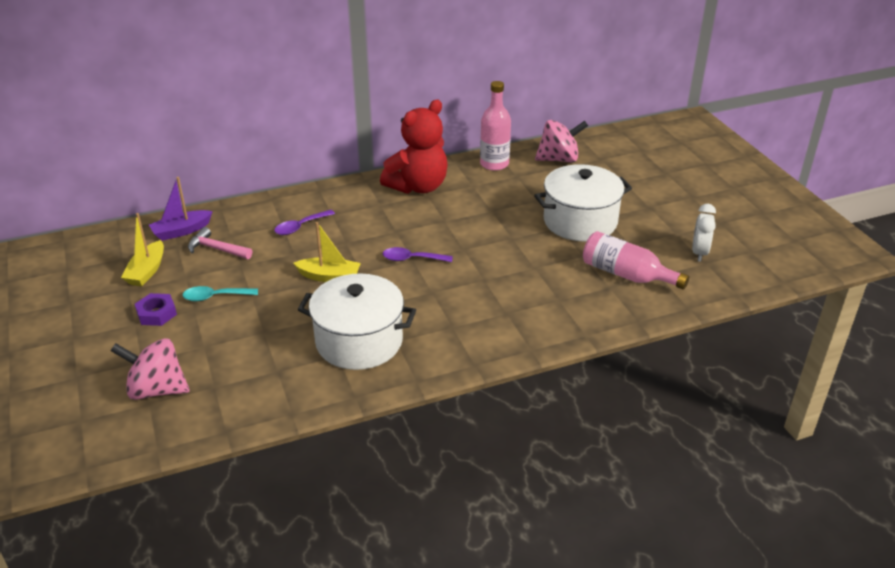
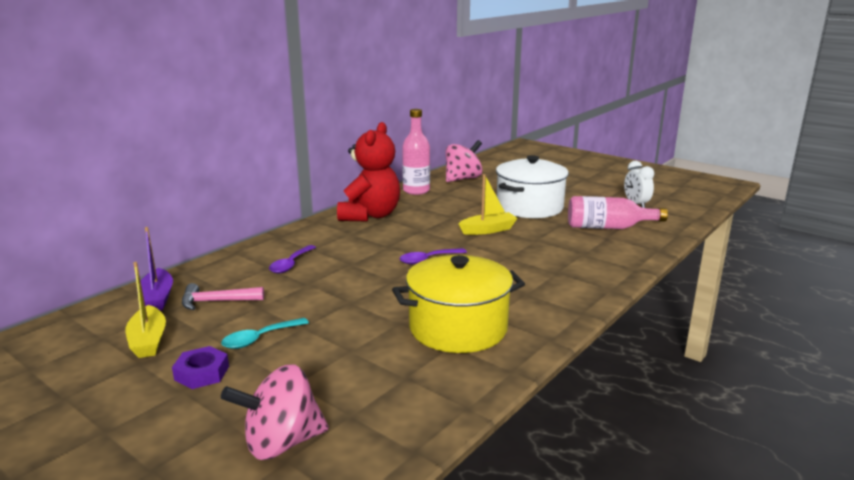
camera: 30 degrees left, 15 degrees down
(181, 231) = (157, 298): purple boat -> purple boat turned 45 degrees counterclockwise
(329, 277) = (366, 291): yellow boat -> yellow boat (488, 230)
(359, 341) = (458, 328): white pot -> yellow pot

